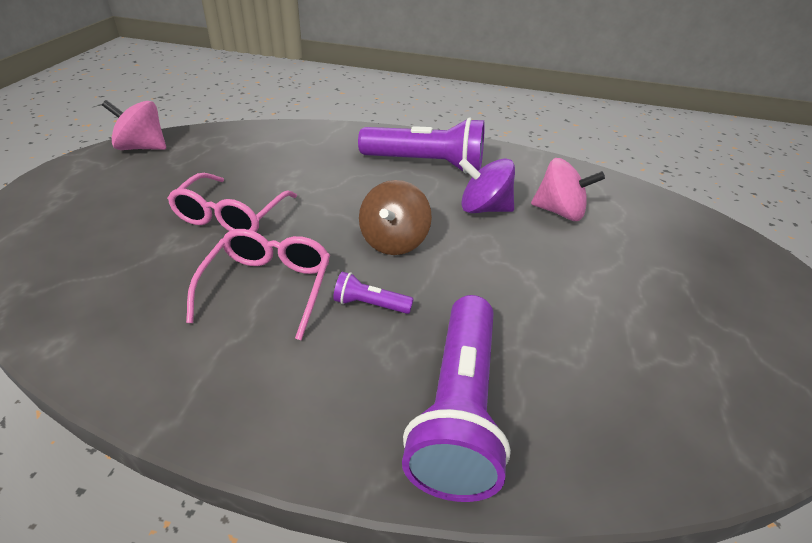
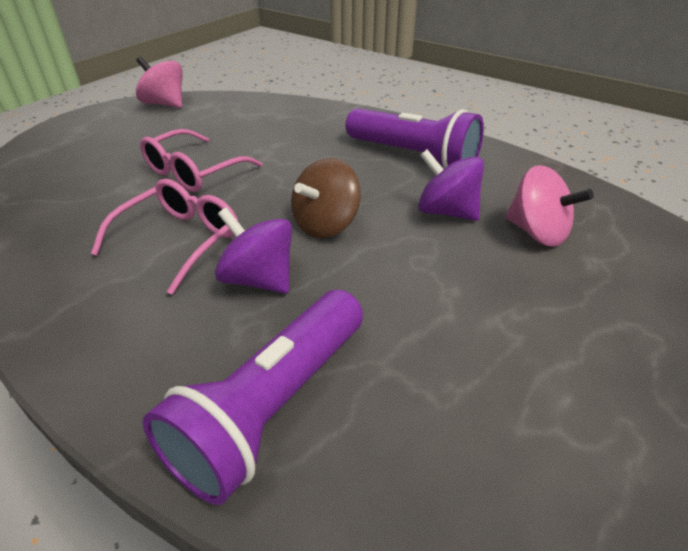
camera: 25 degrees right, 0 degrees up
(370, 304) = (259, 279): purple flashlight -> purple spinning top

